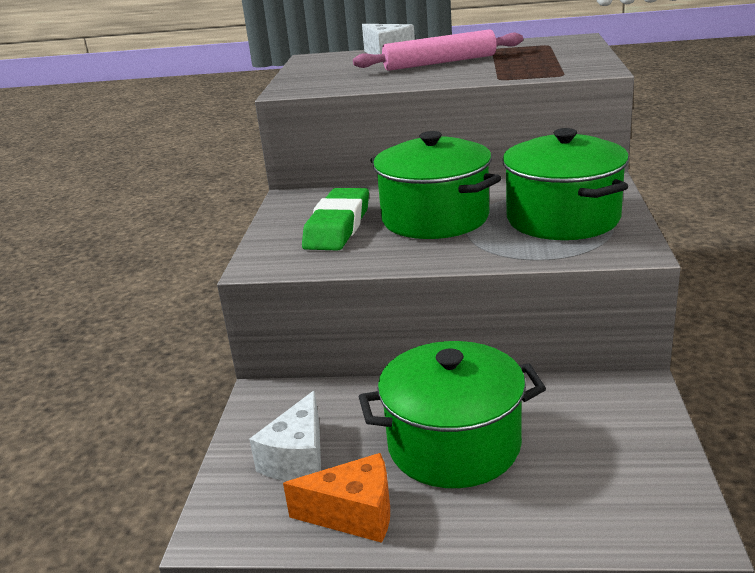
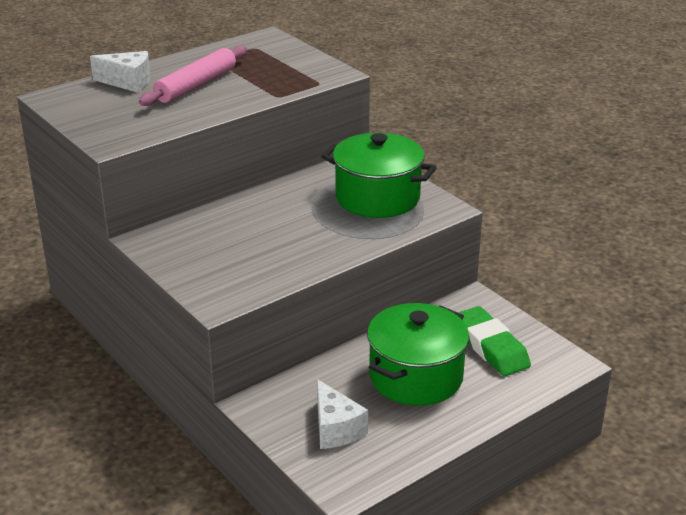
camera: 45 degrees left, 5 degrees up
(337, 227) = (228, 253): green eraser -> green eraser (490, 347)
(354, 514) = (410, 440): orange cheese -> none
(435, 218) = (291, 223): green pot -> none

